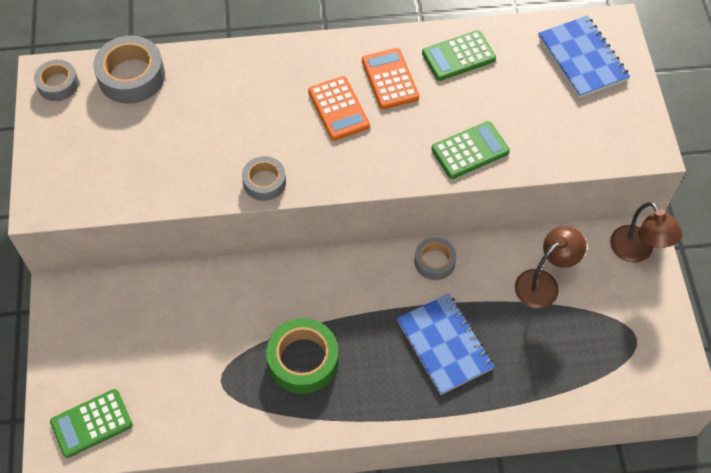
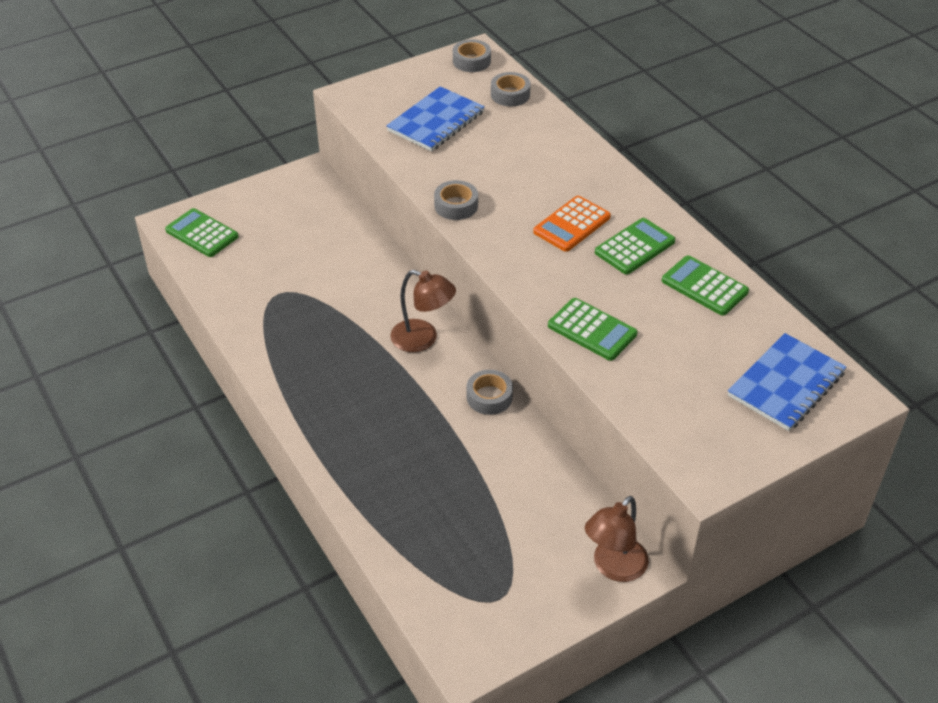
camera: 65 degrees right, 15 degrees down
(131, 76) = (510, 94): grey tape -> grey tape, size x0.61
(303, 360) = (327, 339): green tape -> none
(390, 79) = (635, 247): orange calculator -> green calculator
(444, 345) = (398, 434): blue notebook -> blue notebook (436, 121)
(543, 283) = (519, 493): brown lamp -> brown lamp (423, 339)

